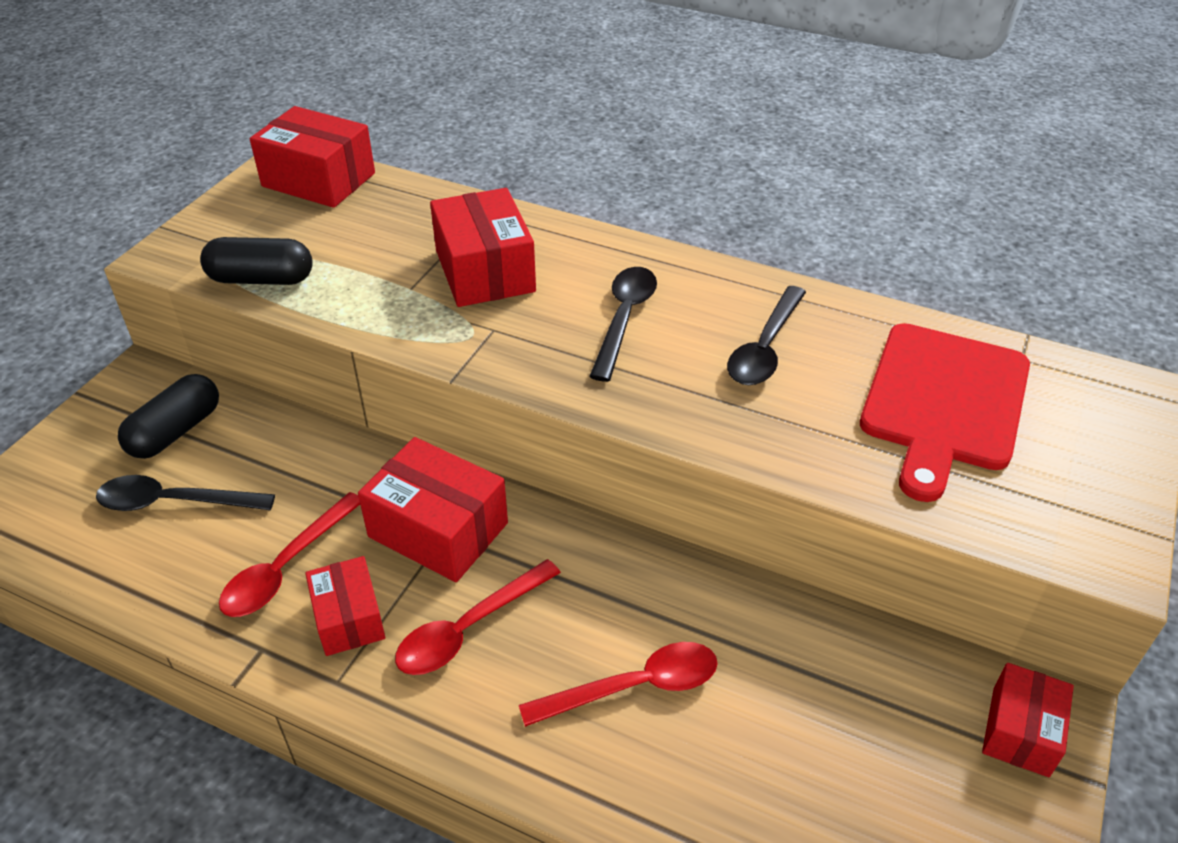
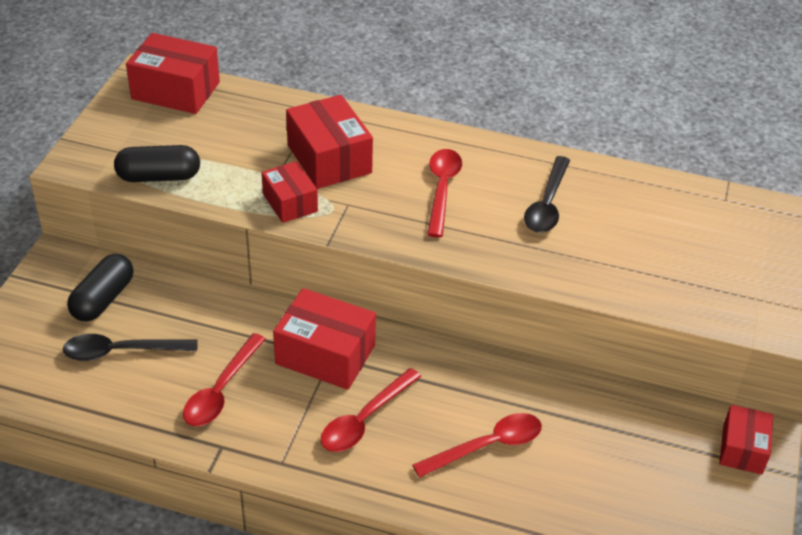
camera: 10 degrees left, 0 degrees up
(349, 618) = (277, 420): red box -> red box (290, 202)
(624, 319) = (442, 189): black spoon -> red spoon
(943, 402) = (675, 235): red cutting board -> none

